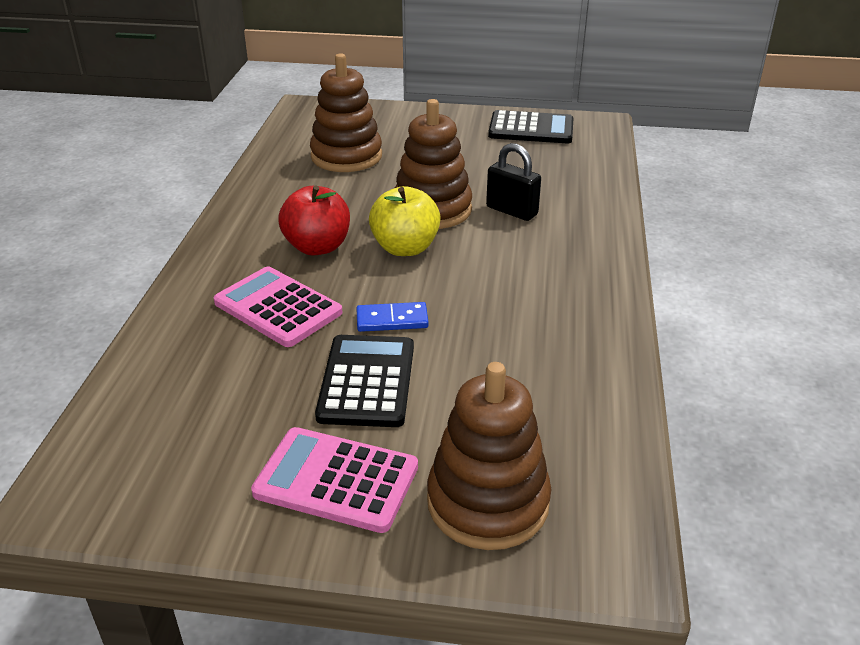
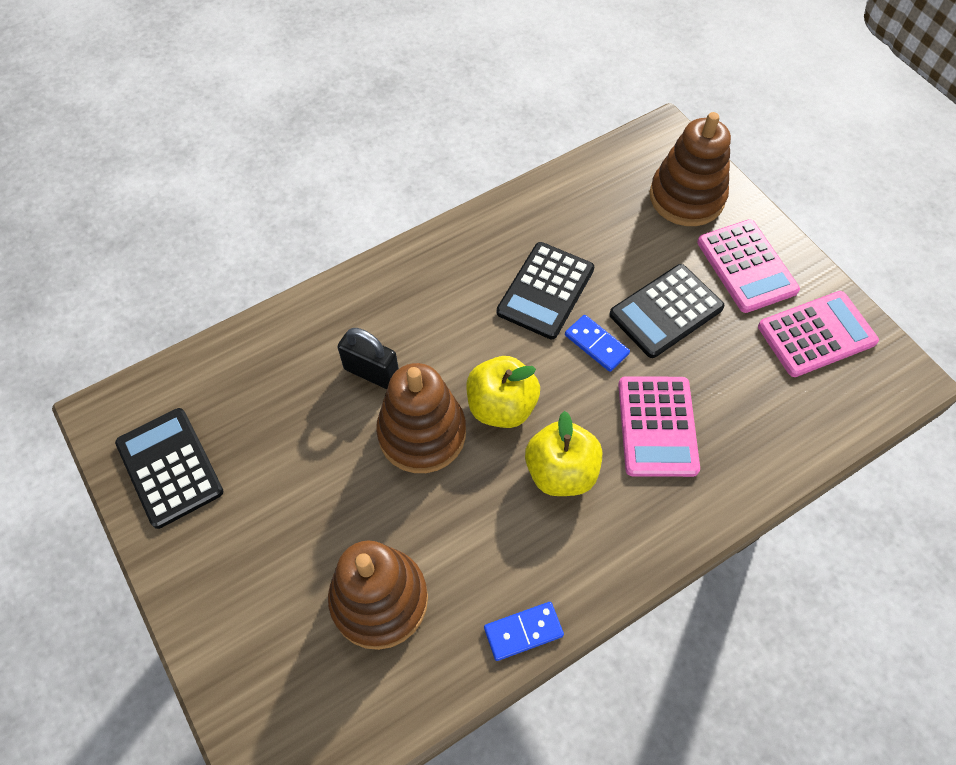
camera: 130 degrees left, 25 degrees up
(195, 470) = (816, 334): none -> pink calculator
(250, 188) = (523, 632): none -> blue domino
(317, 247) = (561, 472): red apple -> yellow apple
(484, 323) = (546, 291): none -> black calculator
(511, 211) = (371, 372): black padlock -> black padlock turned 60 degrees counterclockwise

